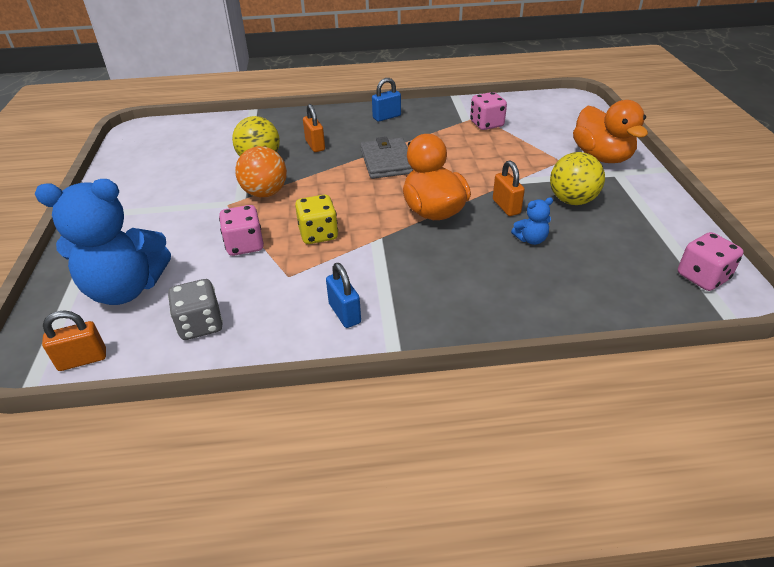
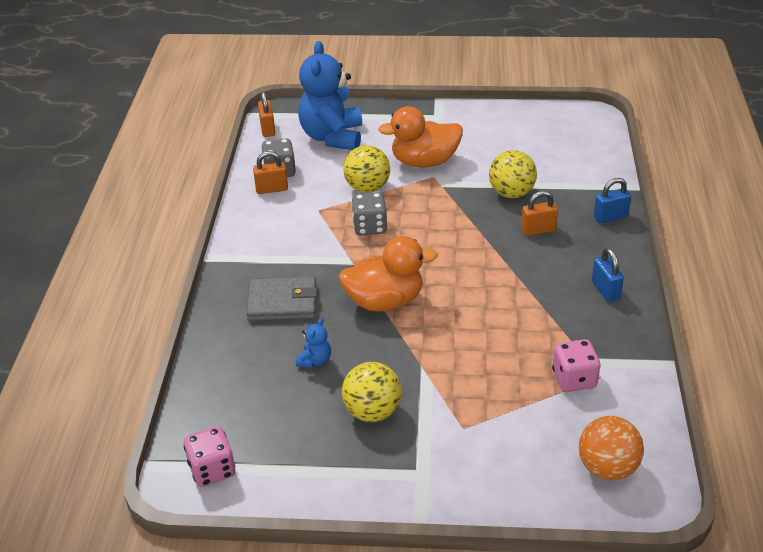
camera: 100 degrees right, 0 degrees up
(245, 245) = (367, 188): pink dice -> yellow ball
(265, 193) = (447, 197): orange ball -> orange ball (607, 468)
(318, 234) = (369, 227): yellow dice -> grey dice
(345, 313) = (262, 236): blue padlock -> blue padlock (610, 217)
(387, 161) = (491, 280): grey wallet -> grey wallet (282, 302)
(506, 207) = (376, 355): orange padlock -> orange padlock (272, 189)
(531, 239) = (315, 360): blue teddy bear -> blue teddy bear turned 150 degrees counterclockwise
(602, 157) = (463, 472): orange duck -> orange duck (424, 162)

